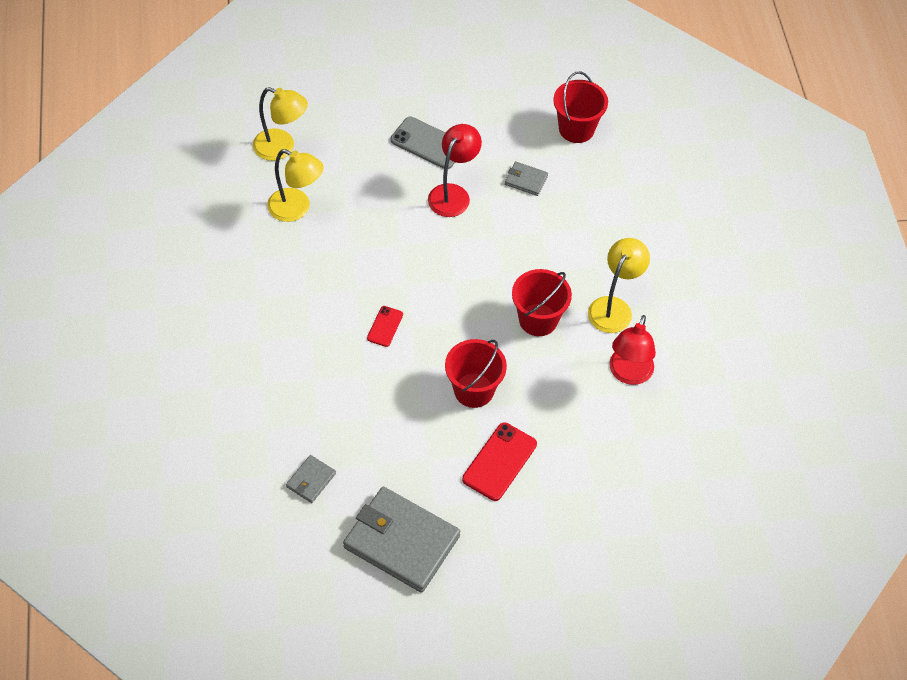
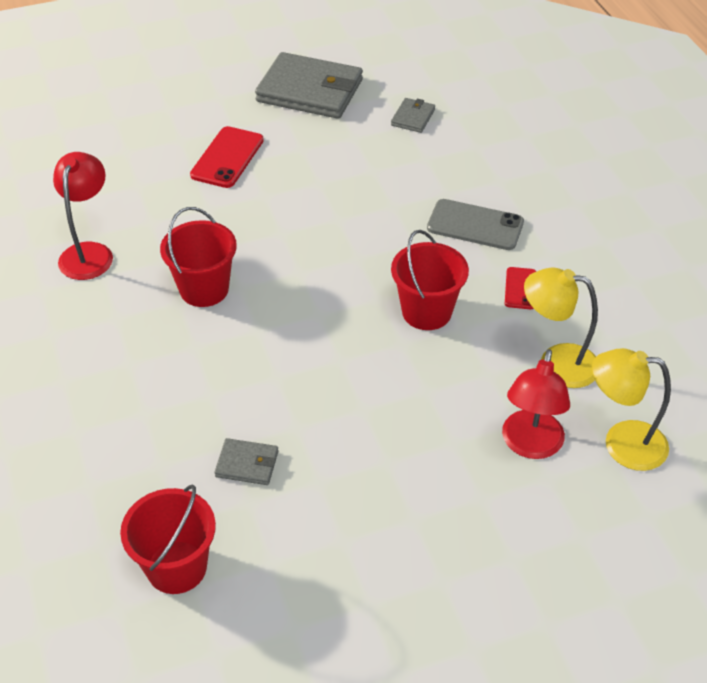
camera: 170 degrees right, 10 degrees down
(385, 326) = (387, 252): red phone -> red phone (520, 288)
(428, 143) = (409, 494): grey phone -> grey phone (475, 225)
(453, 194) = (350, 423): red lamp -> red lamp (530, 445)
(474, 390) = (268, 210): red bucket -> red bucket (426, 312)
(614, 307) = (108, 318): yellow lamp -> none

